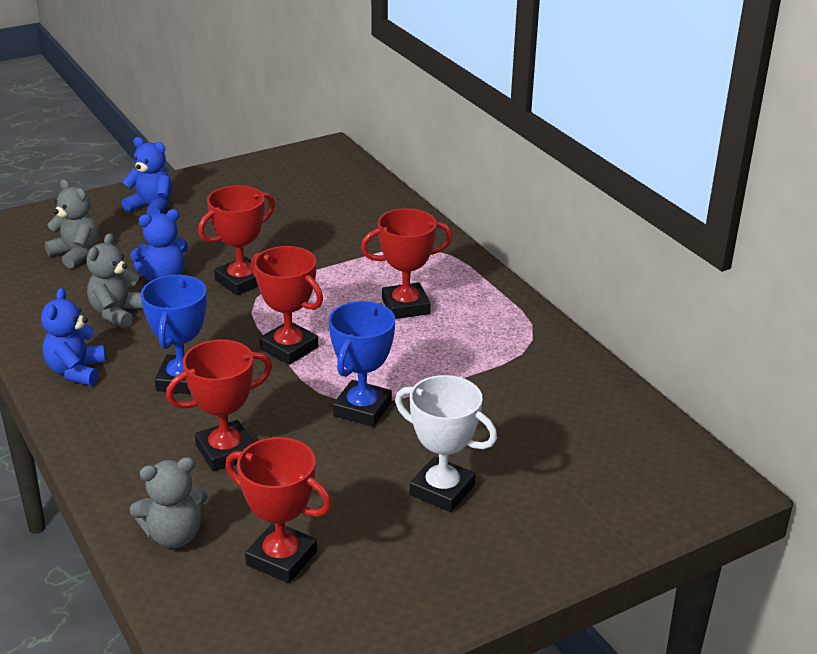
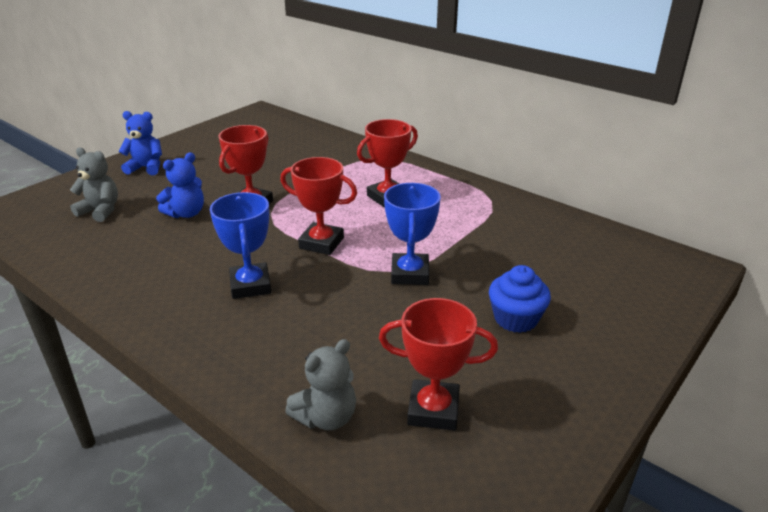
camera: 20 degrees left, 0 degrees up
(76, 371) = (151, 299): blue teddy bear -> none
(117, 313) = (162, 247): grey teddy bear -> none
(226, 451) = (324, 333): red trophy -> none
(442, 490) = (515, 319): white trophy -> blue cupcake

